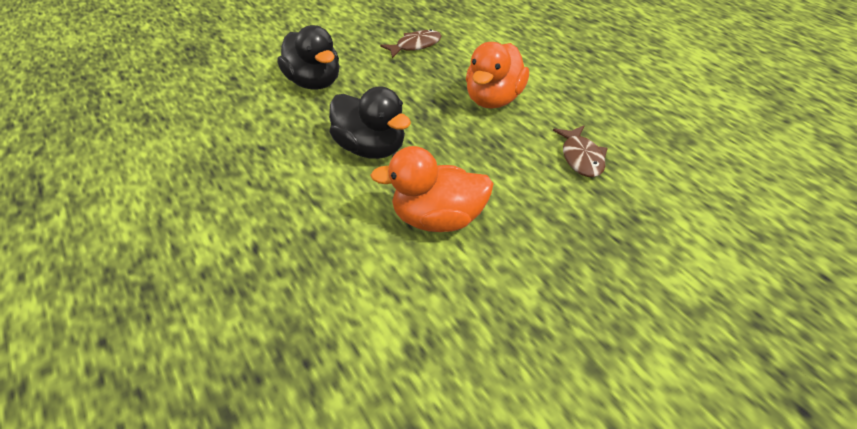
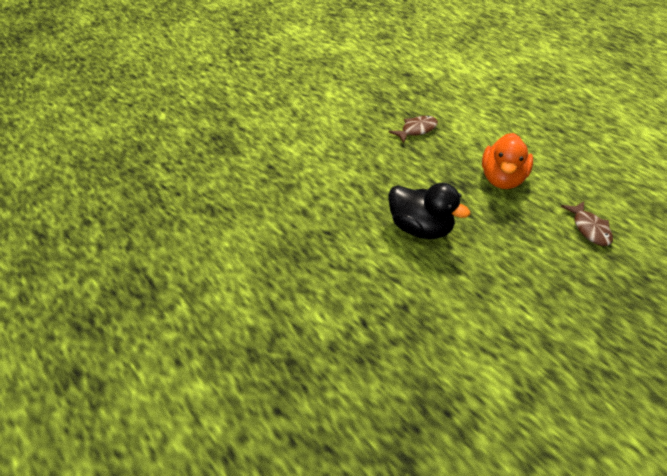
camera: 10 degrees left, 0 degrees up
(314, 82) = (345, 169): black duck -> none
(438, 219) = (500, 288): orange duck -> none

